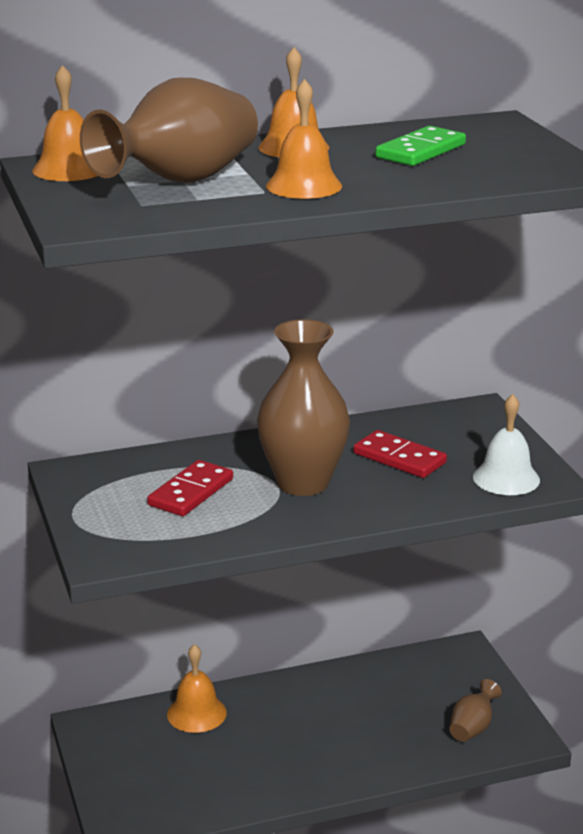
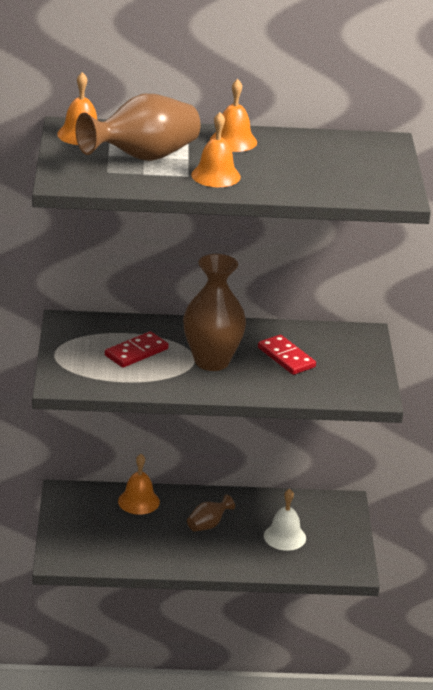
camera: 15 degrees right, 5 degrees up
(420, 151) = (313, 159): green domino -> none
(472, 728) = (320, 554): brown vase -> brown vase (208, 525)
(506, 478) = (348, 386): white bell -> white bell (284, 537)

